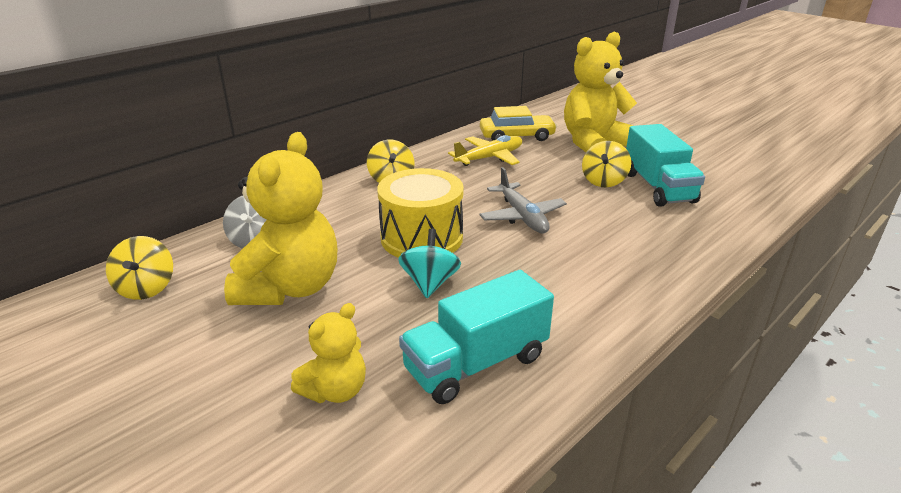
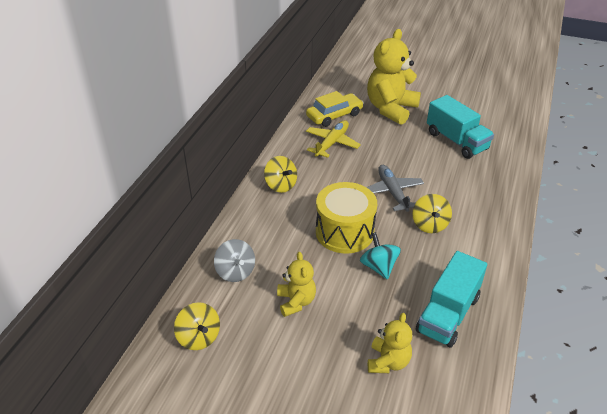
camera: 25 degrees left, 10 degrees up
(290, 288) = (296, 302): yellow teddy bear -> yellow teddy bear, size x0.54
(522, 216) = (392, 192): grey plane -> grey plane turned 150 degrees counterclockwise
(603, 181) = (421, 145): yellow spinning top -> yellow spinning top (429, 225)

